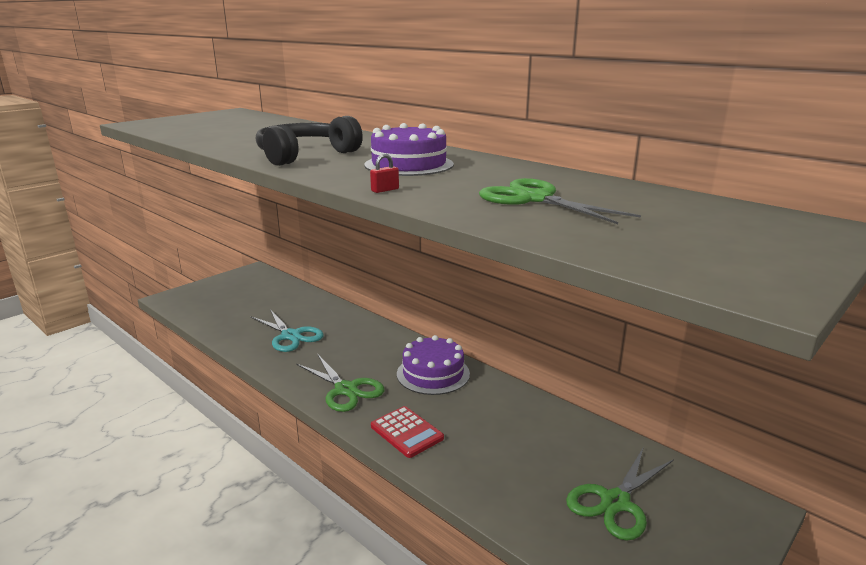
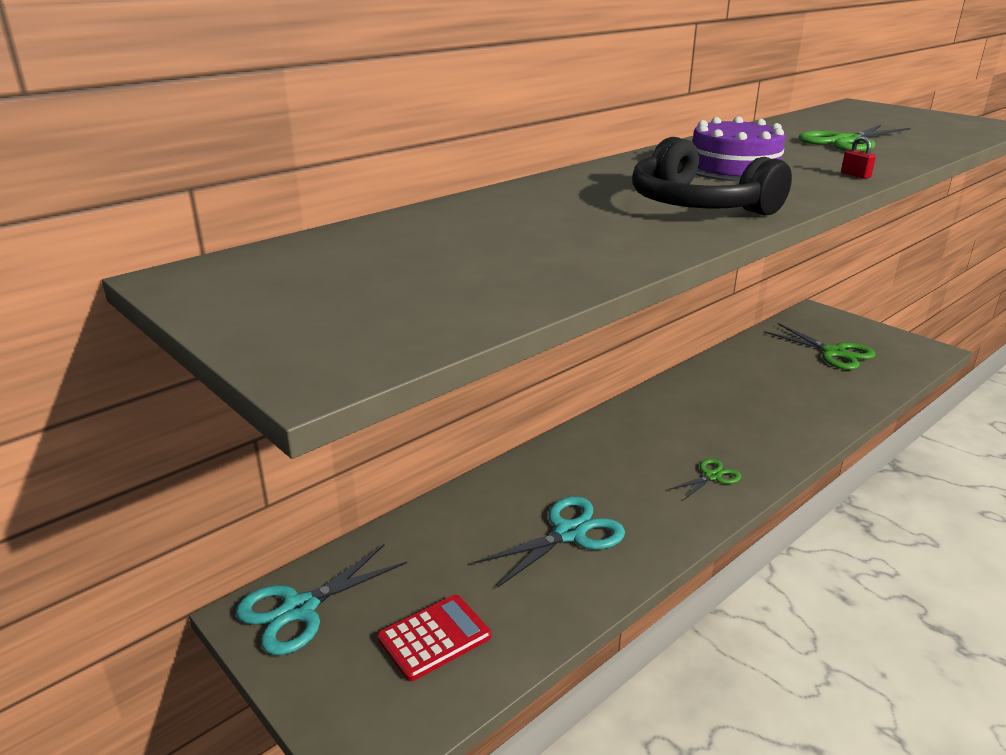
camera: 85 degrees left, 5 degrees up
(253, 278) = (299, 609): none -> turquoise scissors
(346, 390) = (712, 476): green scissors -> green scissors, size x0.57
(406, 432) = (782, 437): red calculator -> red calculator (434, 637)
(433, 373) = (664, 417): purple cake -> none

